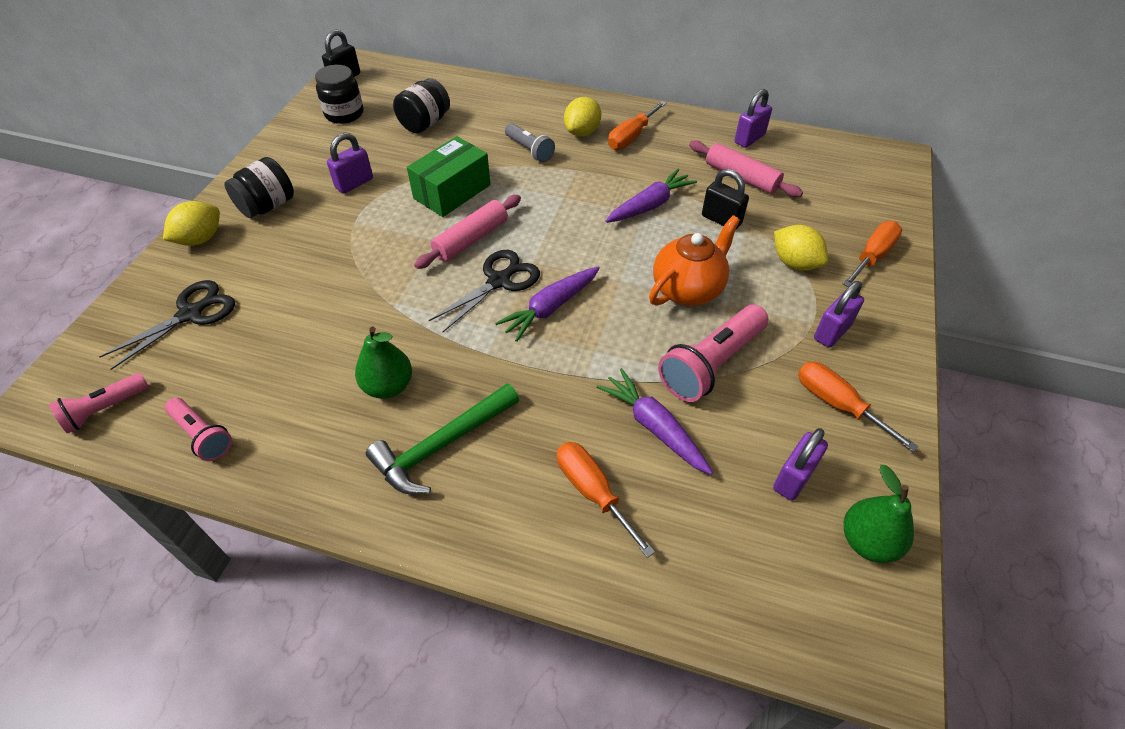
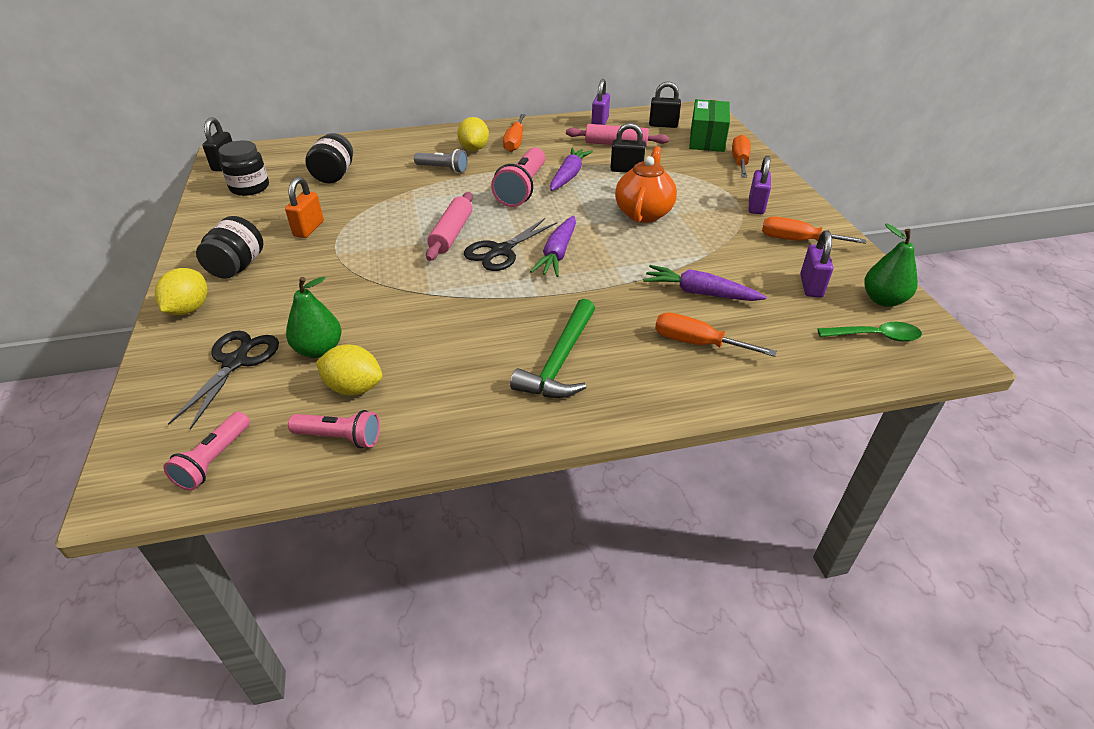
camera: 30 degrees left, 10 degrees down
(354, 183) = (309, 229): purple padlock -> orange padlock
(388, 386) = (478, 343): green pear -> green pear (319, 350)
(452, 192) = (404, 210): green box -> green box (707, 139)
(499, 281) = (501, 251): black scissors -> black scissors turned 150 degrees counterclockwise
(711, 364) = (701, 247): pink flashlight -> pink flashlight (522, 189)
(794, 263) = (697, 179): yellow lemon -> yellow lemon (354, 388)
(807, 588) = (875, 336): none -> green spoon
(823, 166) = (663, 125): none -> black padlock

